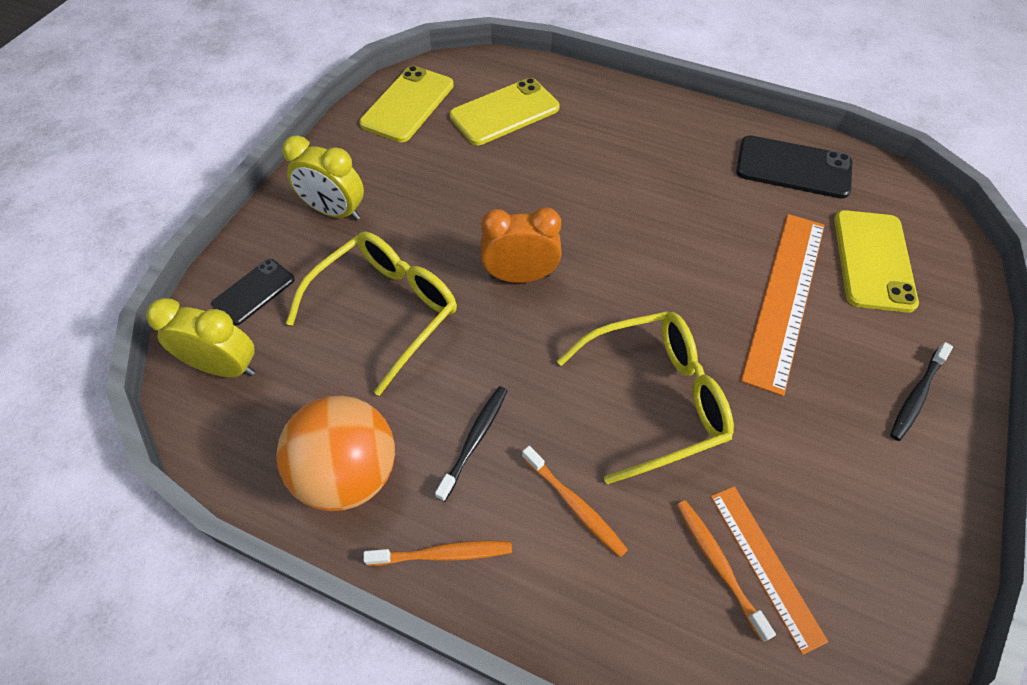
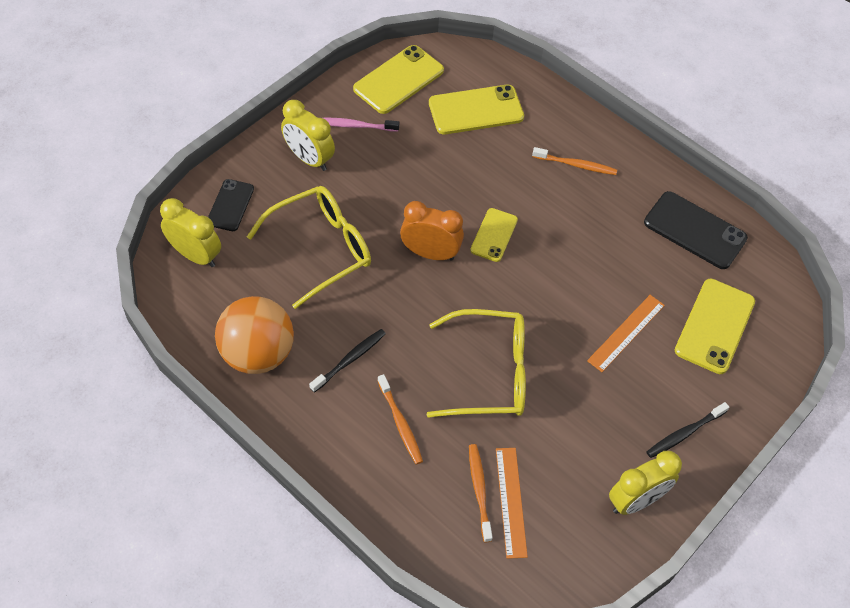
camera: 15 degrees right, 0 degrees up
(254, 292) = (230, 205): black phone -> black phone turned 45 degrees counterclockwise
(376, 162) = (355, 126): none -> pink toothbrush
(442, 554) = (301, 424): orange toothbrush -> orange toothbrush (576, 165)
(584, 234) = (494, 235): none -> yellow phone
(785, 298) = (626, 333): orange ruler -> orange ruler, size x0.58
(913, 504) = (636, 500): none -> yellow clock

